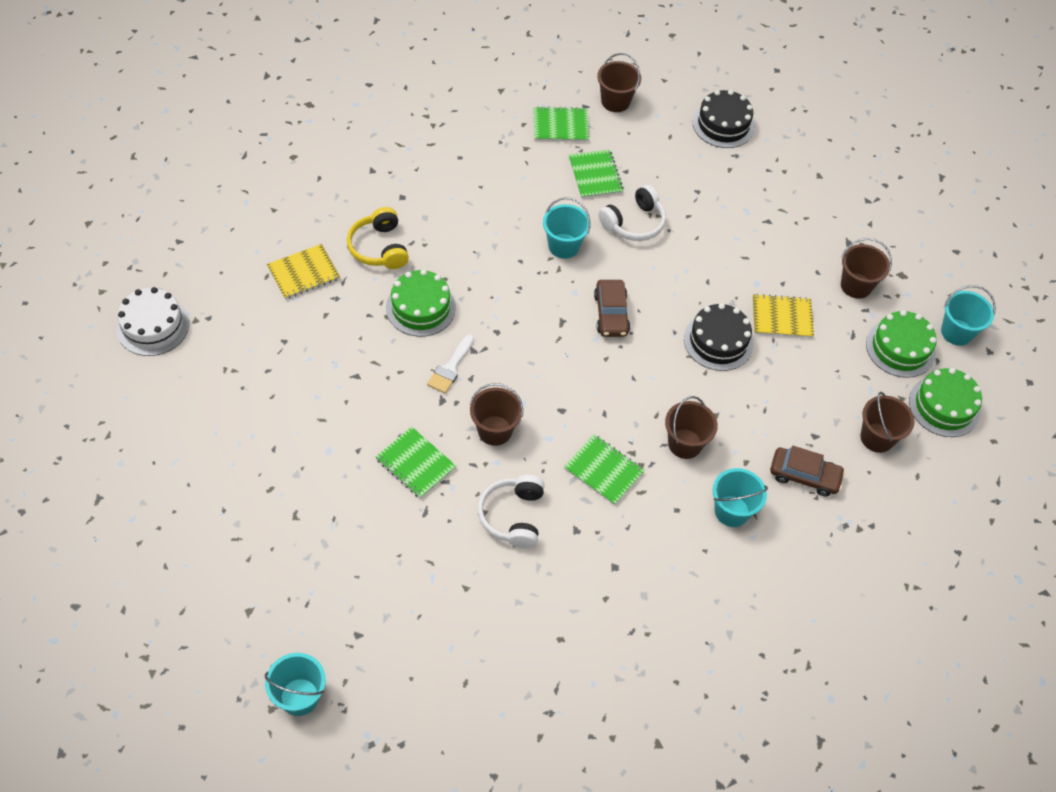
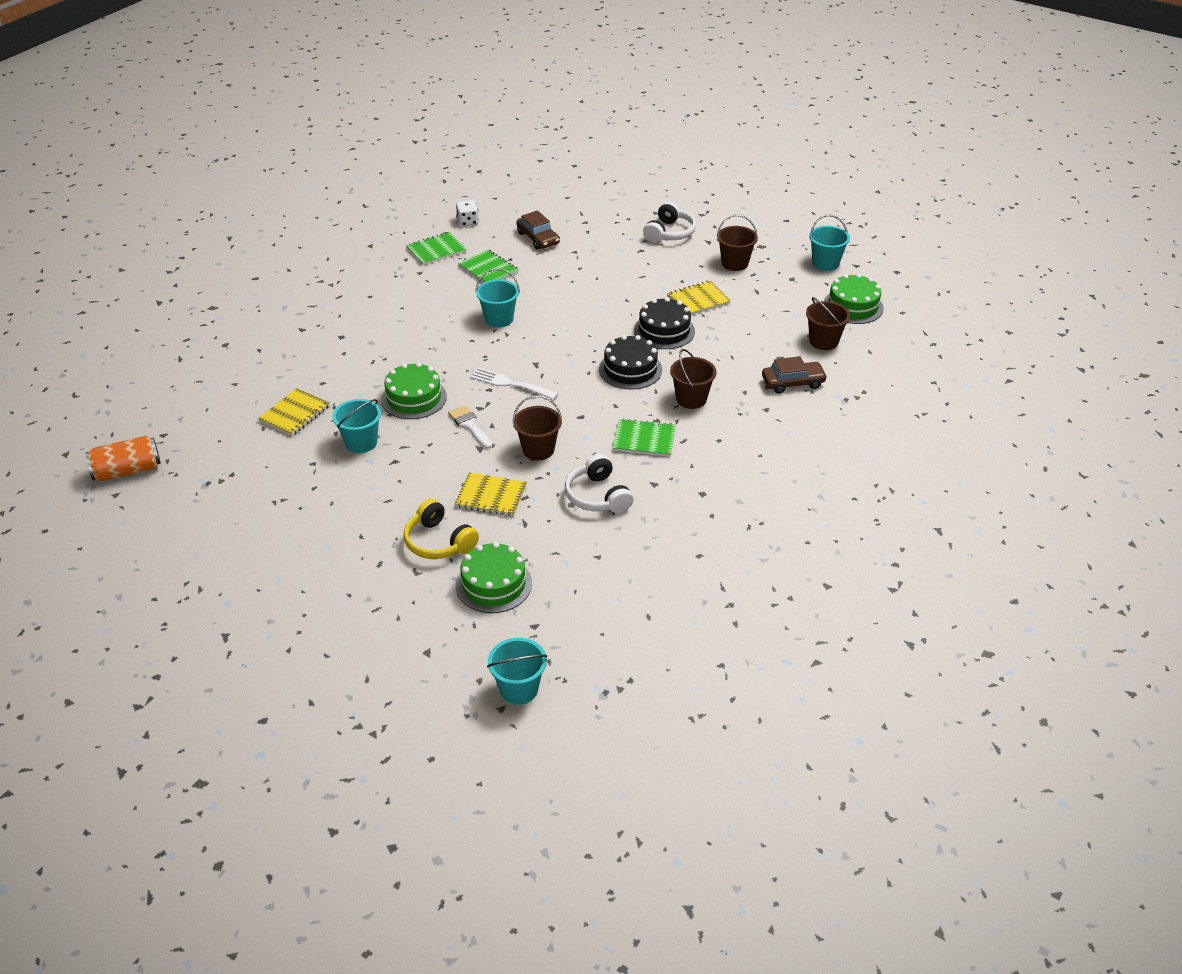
camera: 25 degrees left, 15 degrees down
(126, 269) = (127, 471): none -> orange can
(153, 326) = (183, 499): white cake -> none
(379, 248) = (347, 374): yellow headphones -> yellow headphones (439, 542)
(415, 464) = (491, 496): green notebook -> yellow notebook
(450, 368) = (470, 425): white brush -> white brush turned 150 degrees clockwise
(521, 335) = (510, 384): none -> white fork
(611, 314) = (570, 345): brown car -> brown car (538, 238)
(615, 101) = (467, 222): brown bucket -> white dice
(634, 223) = (542, 286): white headphones -> white headphones (669, 233)
(723, 124) = (561, 208): black cake -> black cake (630, 369)
(732, 511) = (759, 424): turquoise bucket -> turquoise bucket (361, 442)
(900, 348) = (795, 286): green cake -> green cake (494, 584)

